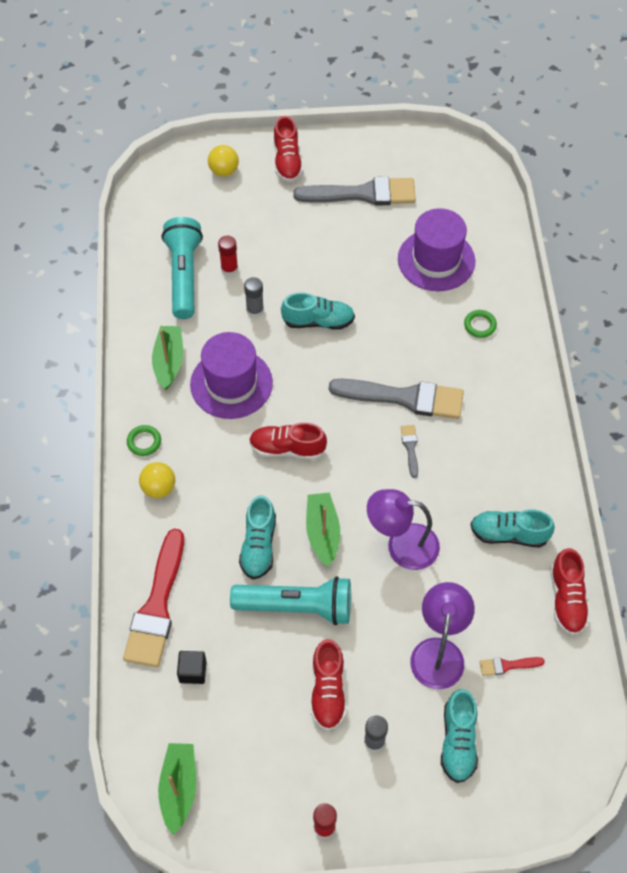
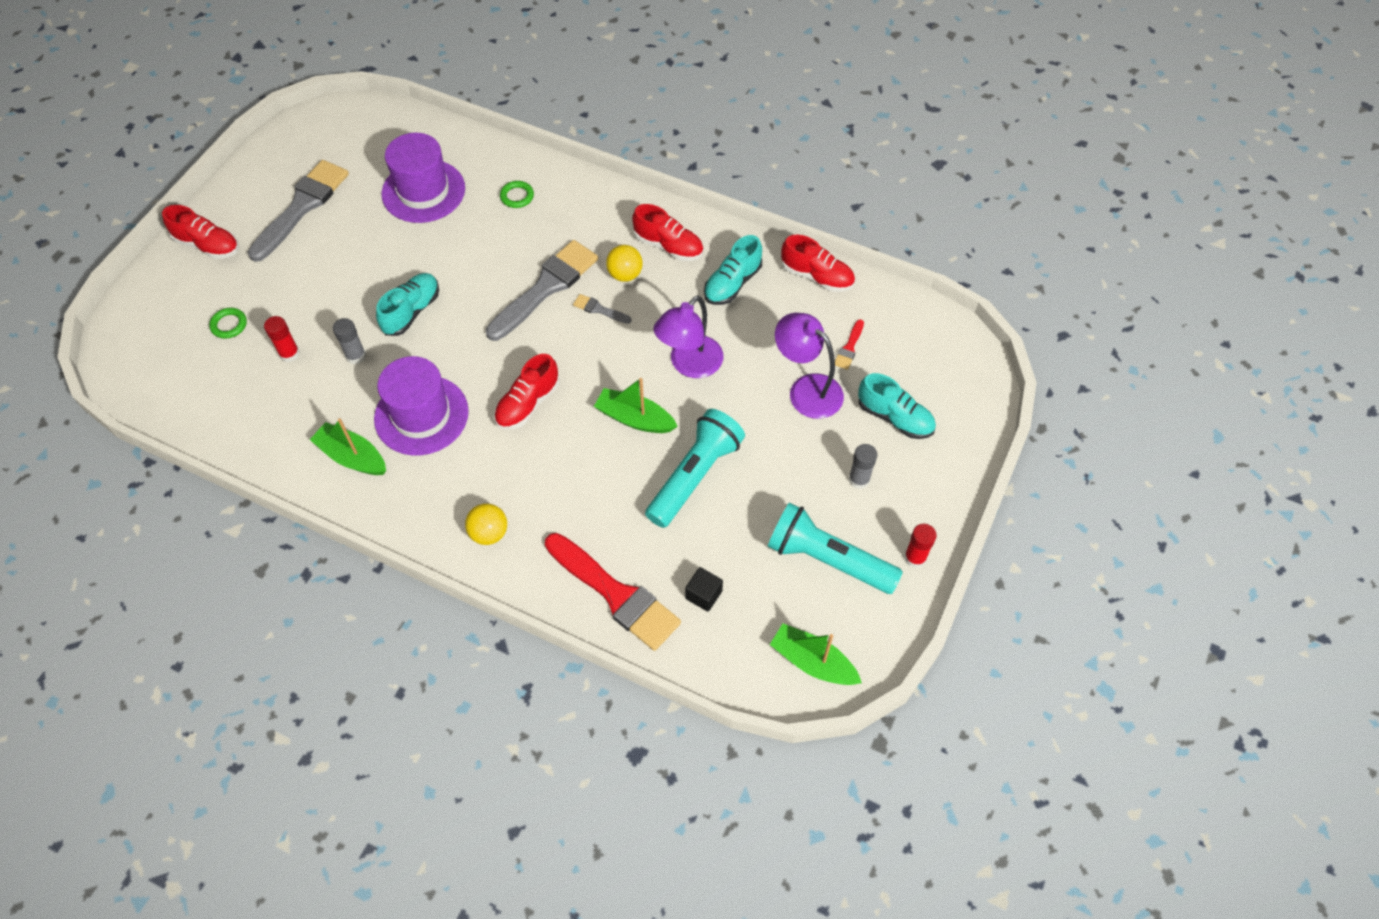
camera: 60 degrees left, 0 degrees up
(144, 442) = (427, 522): green ring -> green ring (229, 325)
(184, 275) = (262, 396): turquoise flashlight -> turquoise flashlight (827, 559)
(224, 171) = (168, 302): yellow ball -> yellow ball (625, 274)
(258, 545) = (612, 476): turquoise shoe -> none
(328, 691) = (791, 492): red shoe -> red shoe (668, 246)

